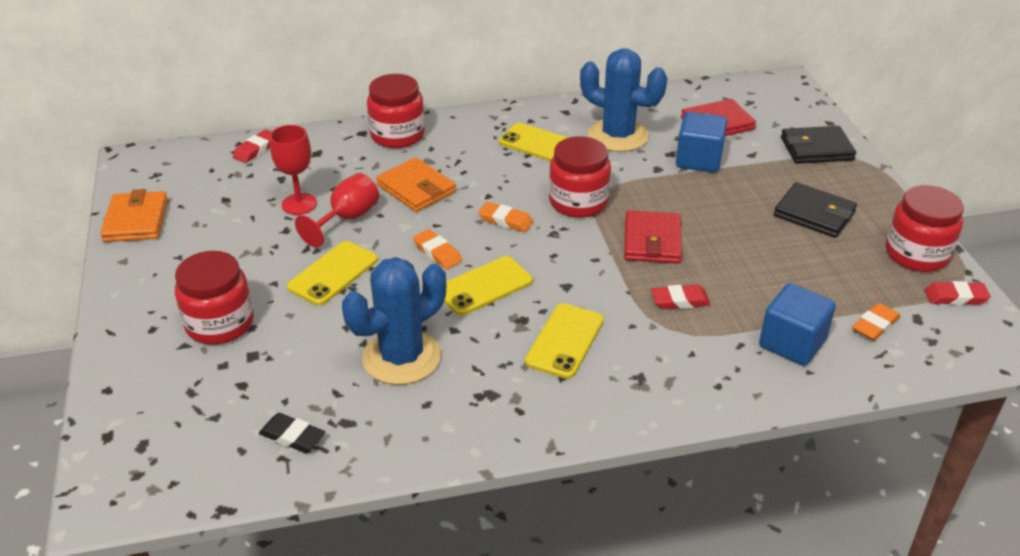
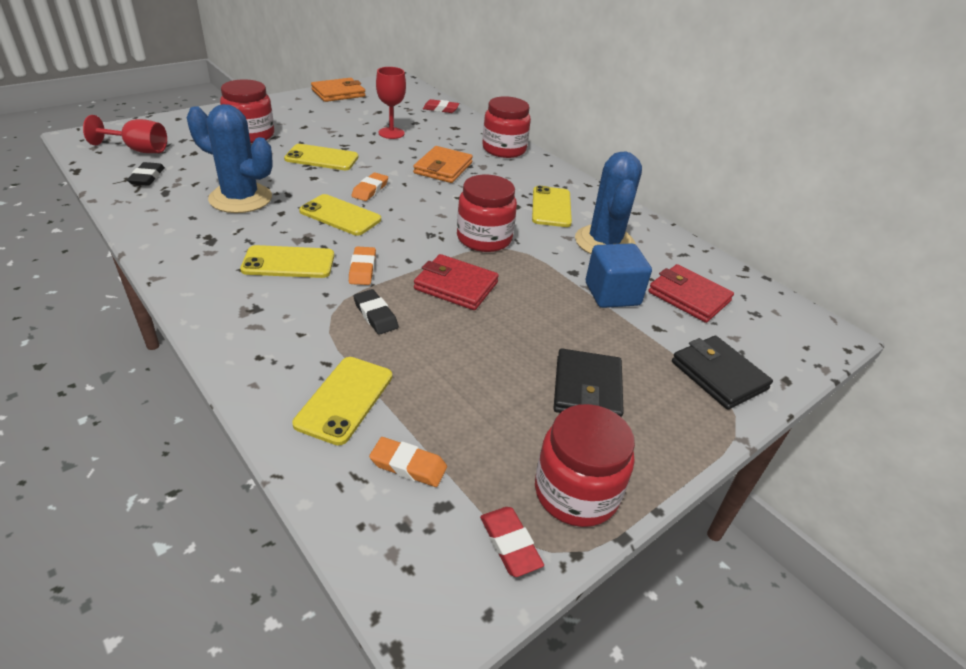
camera: 60 degrees right, 0 degrees up
(347, 219) = (386, 151): red goblet -> red goblet (138, 150)
(505, 220) = (431, 210): orange eraser -> orange eraser (362, 269)
(652, 241) = (456, 286): red wallet -> red wallet turned 45 degrees clockwise
(680, 300) = (375, 315): red eraser -> black eraser
(792, 343) = (344, 399): blue cube -> yellow phone

